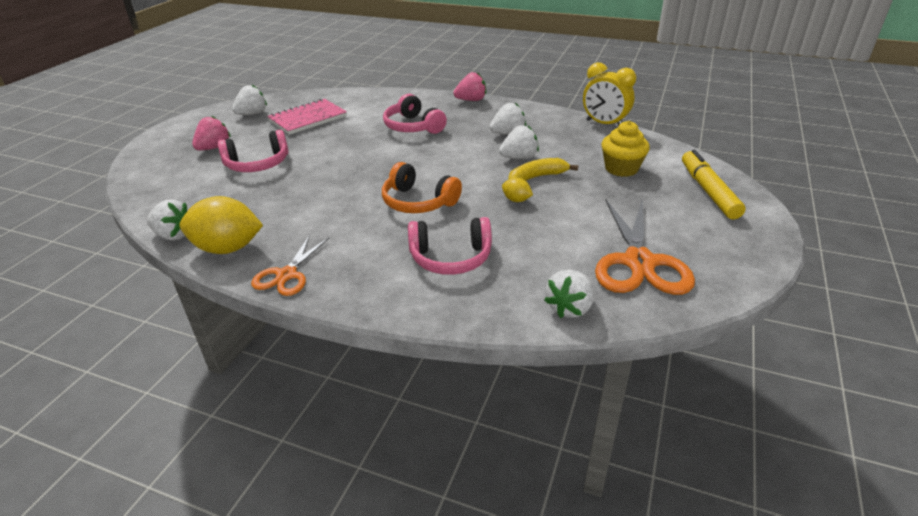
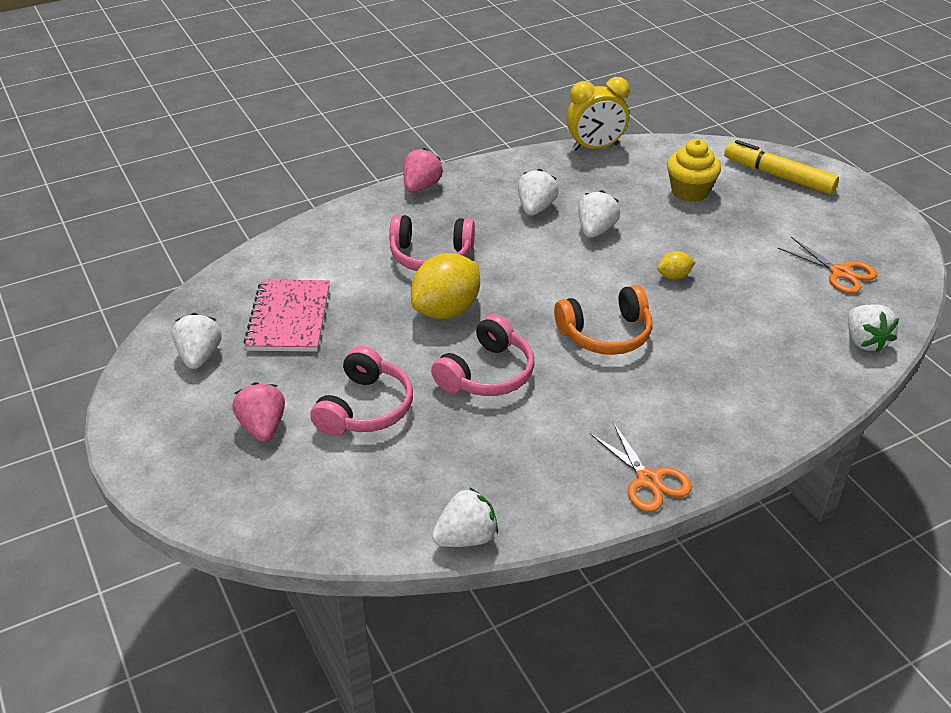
camera: 50 degrees left, 5 degrees up
(227, 248) = (547, 504): yellow lemon -> yellow lemon (446, 310)
(451, 258) = (729, 364): pink headphones -> pink headphones (487, 373)
(537, 177) = (647, 242): yellow banana -> none
(638, 262) = (840, 273): orange scissors -> orange scissors, size x0.58

